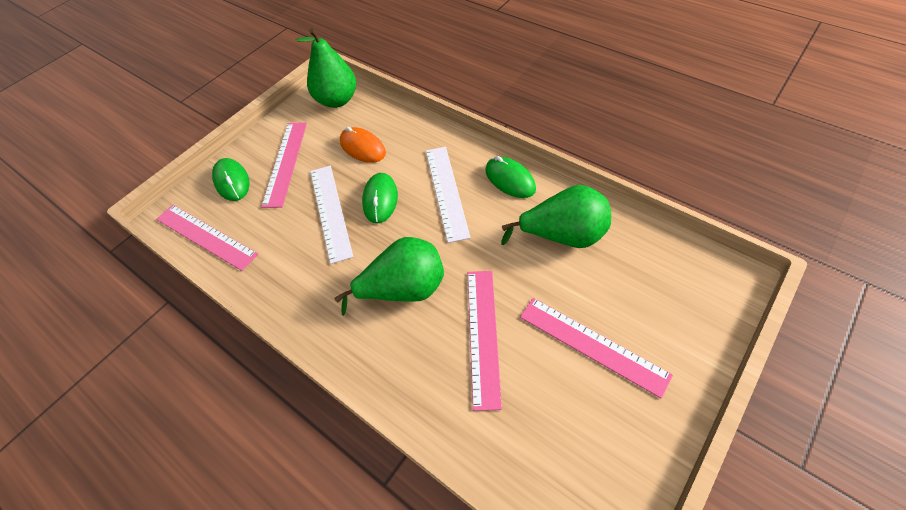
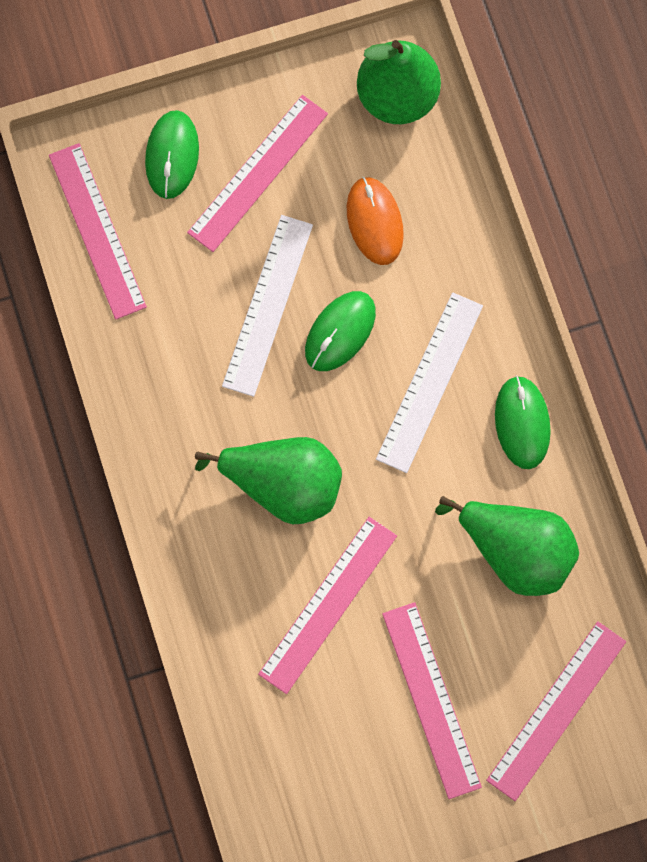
camera: 30 degrees right, 20 degrees up
(666, 298) = (556, 710): none -> pink ruler

